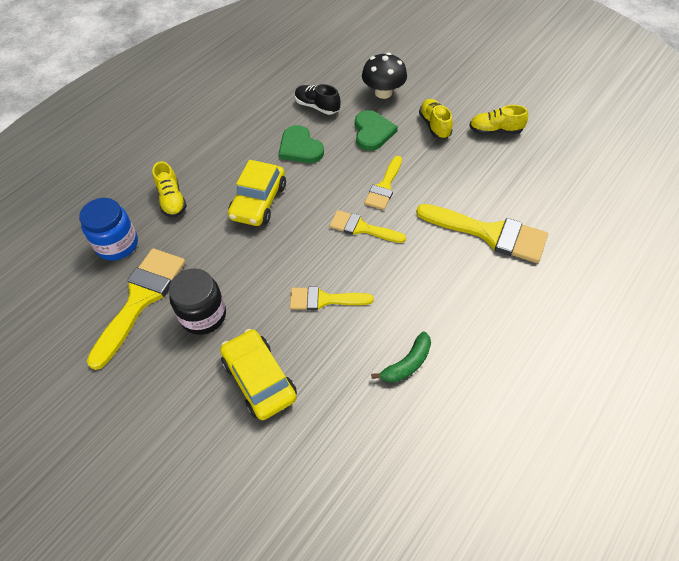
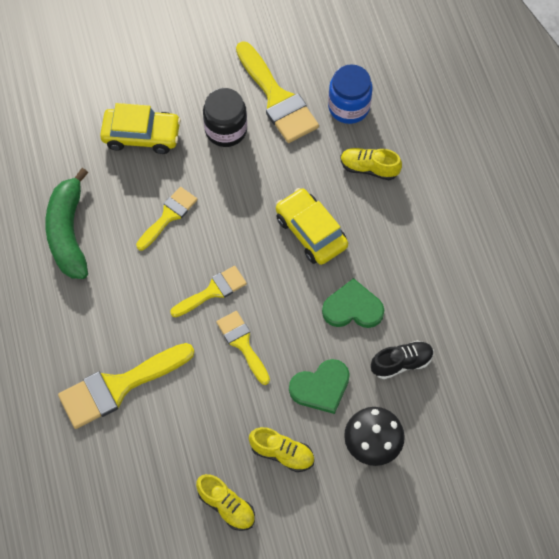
camera: 125 degrees right, 10 degrees up
(372, 132) = (321, 387): green heart -> green heart turned 60 degrees counterclockwise
(407, 364) = (68, 232): green banana -> green banana, size x1.82
(495, 131) = (226, 506): yellow shoe -> yellow shoe turned 90 degrees clockwise

